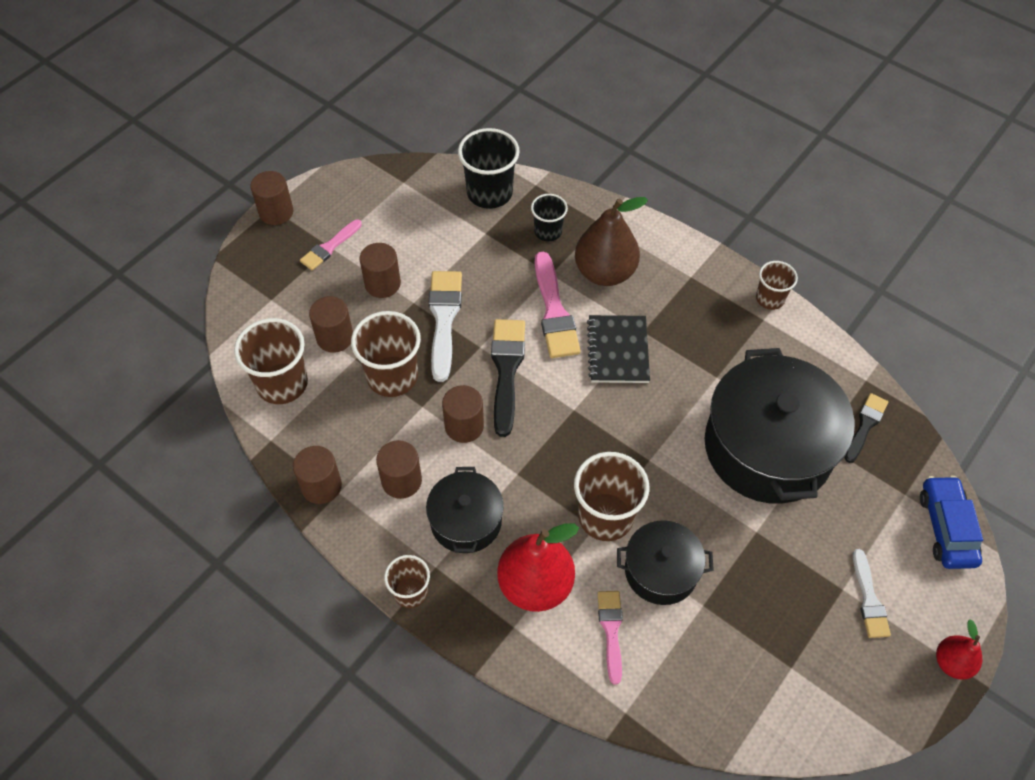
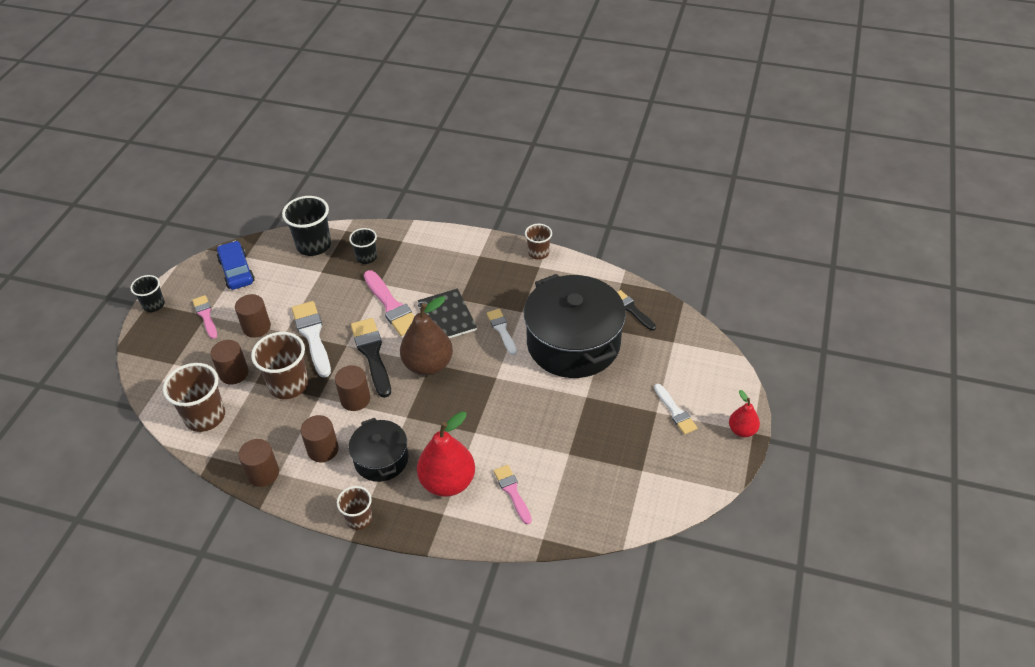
camera: 20 degrees left, 10 degrees down
(276, 212) = (154, 305): brown cylinder -> black cup
(329, 247) = (205, 315): pink brush -> pink brush turned 135 degrees clockwise
(605, 272) = (418, 271): brown pear -> brown pear (428, 365)
(605, 517) = (480, 422): brown cup -> none
(661, 570) = (531, 442): black pot -> none
(681, 394) = (502, 330): none -> white brush
(865, 425) = (631, 309): black brush -> black brush turned 45 degrees counterclockwise
(946, 528) = (707, 353): blue car -> blue car (236, 271)

